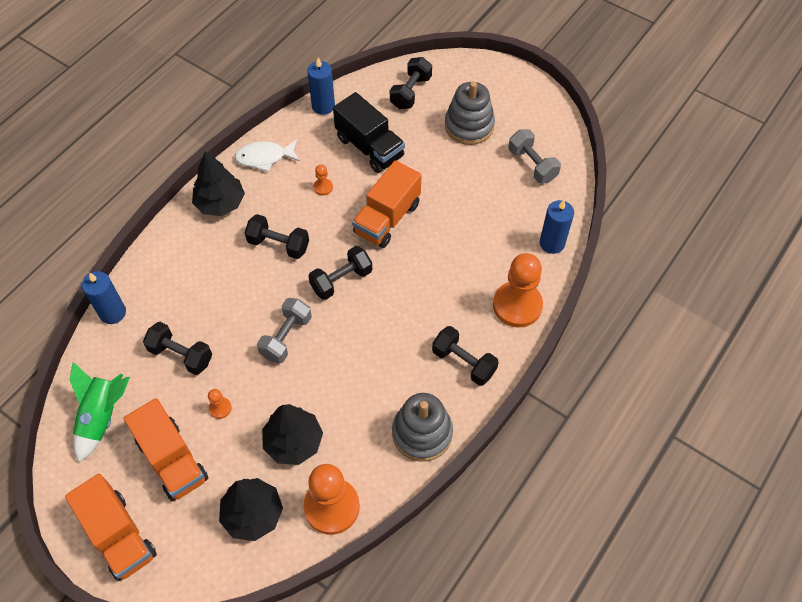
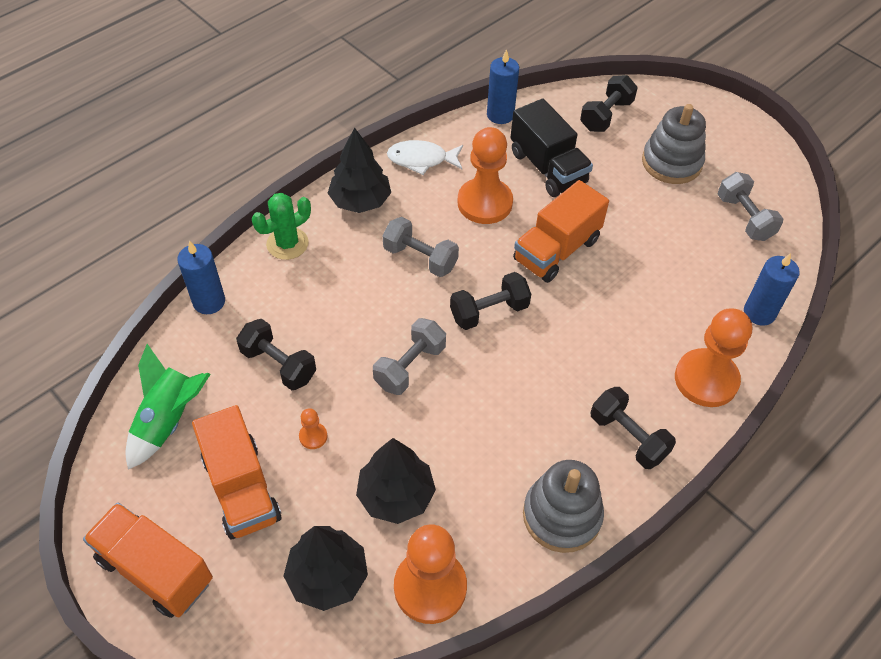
camera: 10 degrees right, 5 degrees down
(119, 536) = (156, 570): orange truck -> orange truck turned 150 degrees clockwise
(167, 251) = (287, 244): none -> green cactus
(278, 244) = (420, 258): black dumbbell -> grey dumbbell
(323, 187) = (484, 203): orange pawn -> orange pawn, size x2.35

